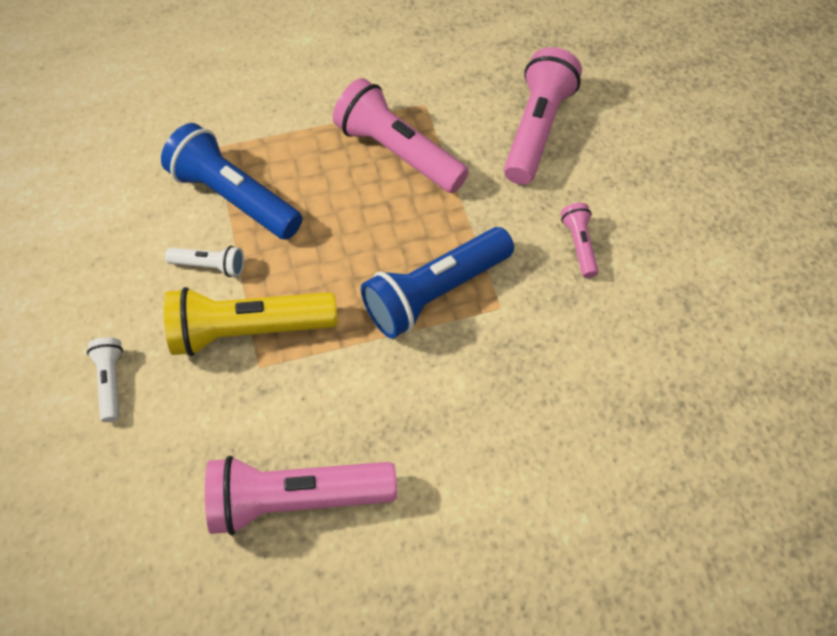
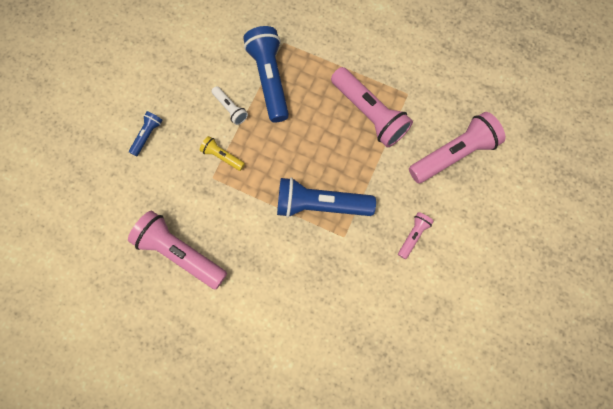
camera: 40 degrees right, 15 degrees up
(112, 382) = (147, 135): white flashlight -> blue flashlight
(250, 330) = (222, 156): yellow flashlight -> yellow flashlight, size x0.49
(398, 153) = (369, 113): pink flashlight -> pink flashlight turned 150 degrees clockwise

